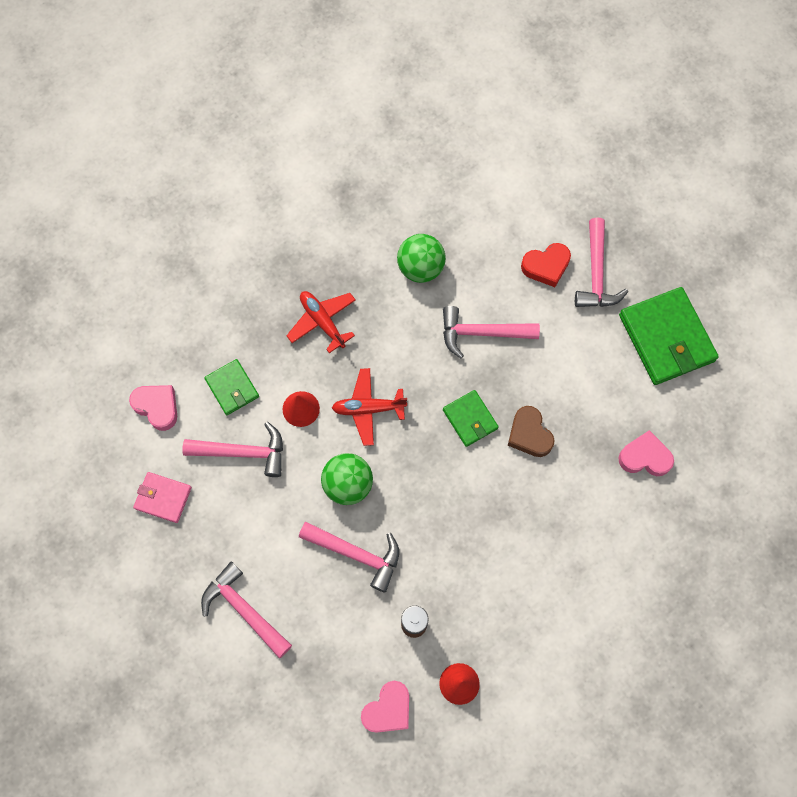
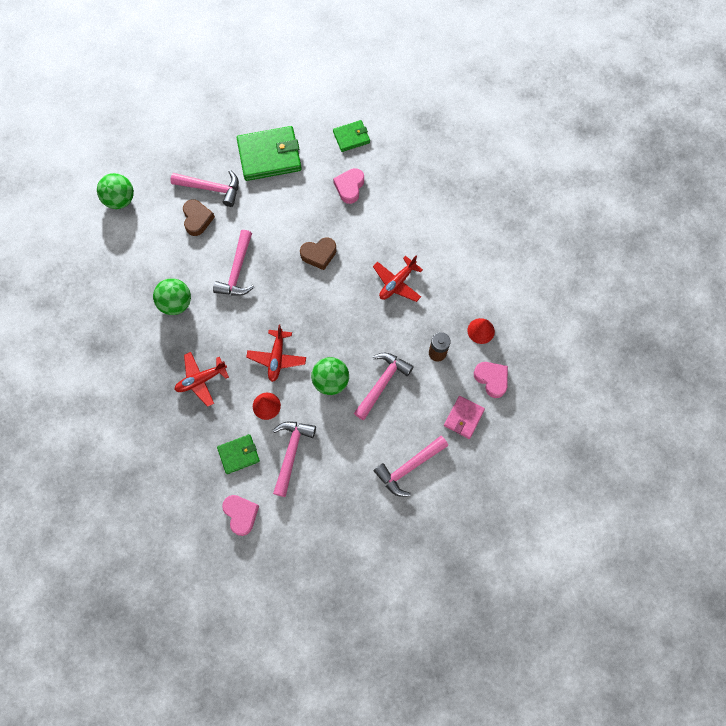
camera: 80 degrees left, 0 degrees up
(157, 407) = (241, 514): pink heart -> pink heart turned 105 degrees clockwise
(163, 498) = (314, 517): pink wallet -> pink wallet (463, 417)
(470, 419) = (300, 290): green wallet -> green wallet (351, 137)
(509, 550) = (397, 283): none -> red plane
(546, 266) = (197, 219): red heart -> brown heart
(552, 167) = (120, 200): none -> green ball

